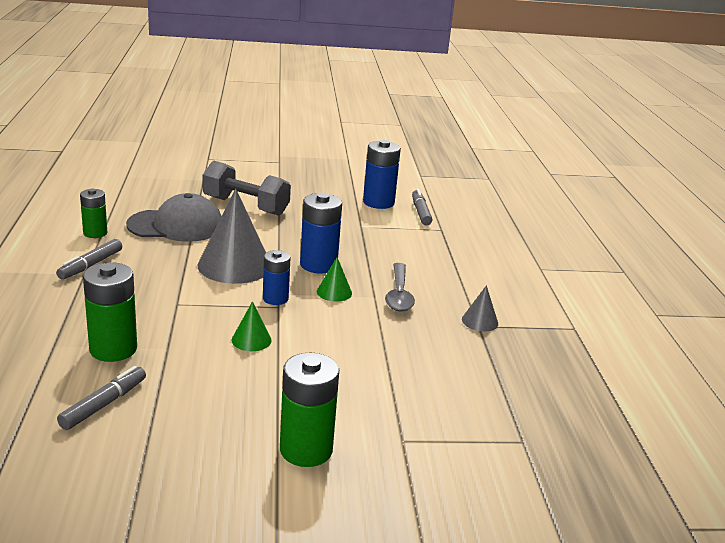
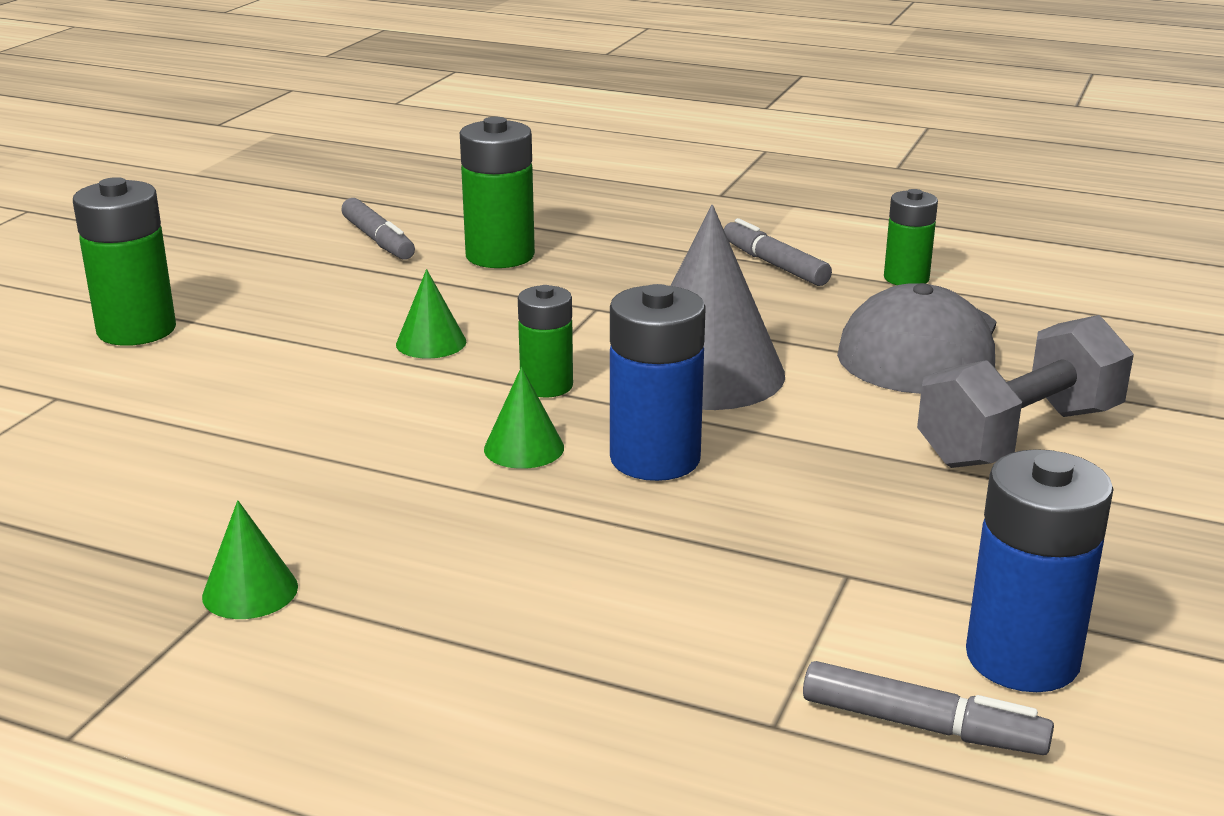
camera: 120 degrees right, 0 degrees up
(275, 298) = (546, 386): blue battery -> green battery
(399, 294) = (453, 521): grey spoon -> none
(480, 321) = (250, 591): grey cone -> green cone

